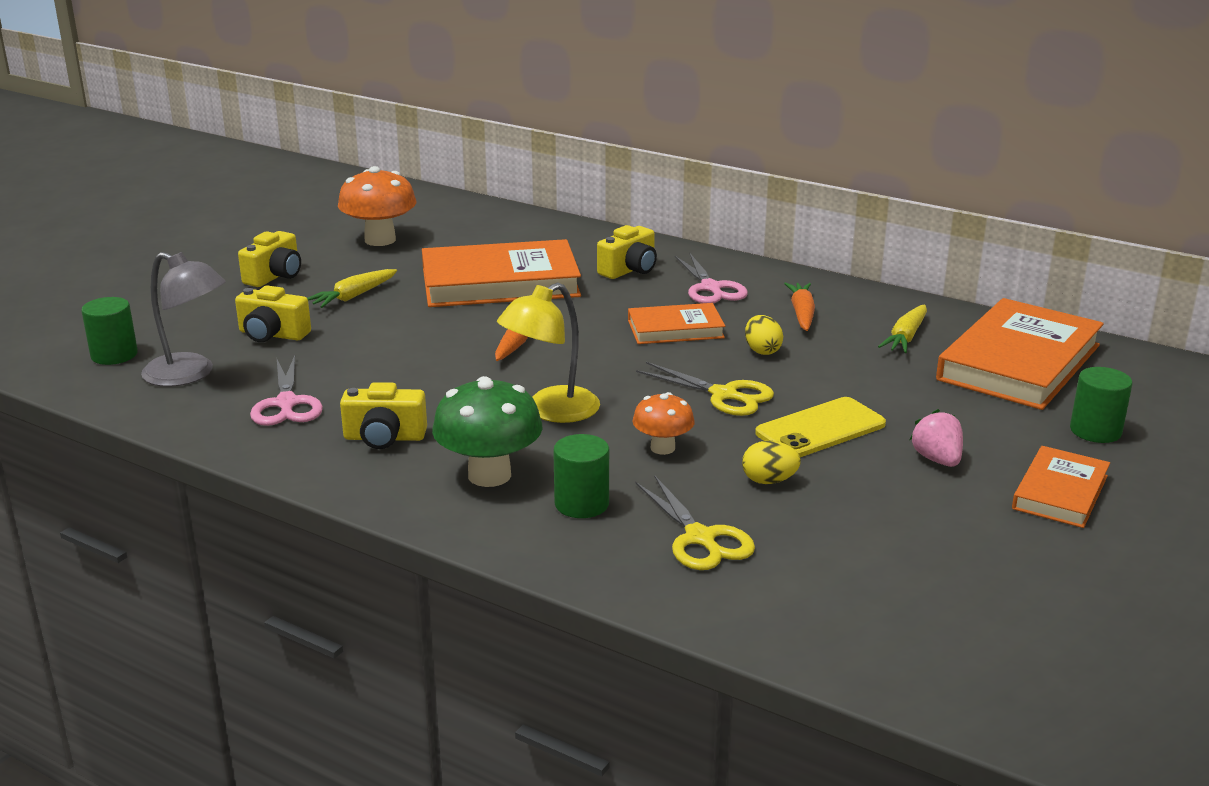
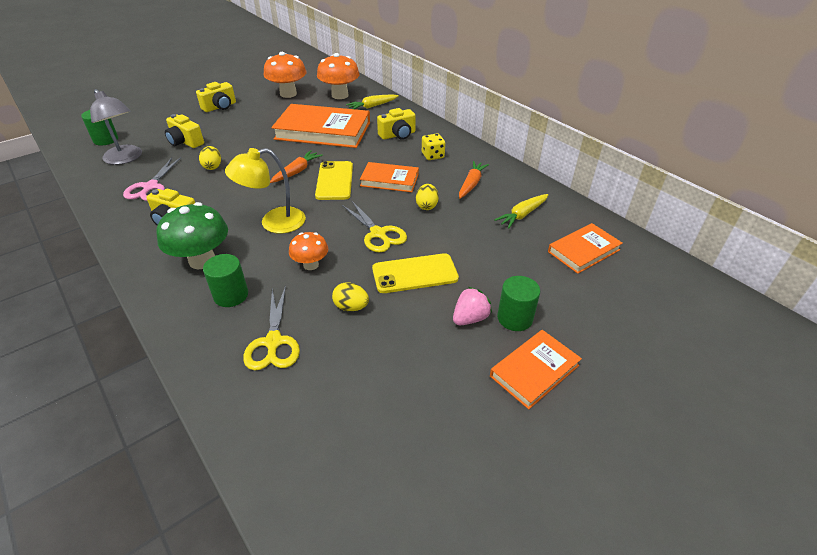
camera: 20 degrees right, 15 degrees up
(353, 296) = (244, 126): yellow carrot -> yellow carrot (372, 106)
(364, 359) = (212, 166): none -> yellow egg
(475, 229) = (340, 95): none -> orange mushroom
(591, 344) = (335, 181): none -> yellow phone
(711, 288) = (432, 155): pink scissors -> yellow dice
(937, 459) = (470, 318): pink strawberry -> pink strawberry turned 45 degrees clockwise
(1019, 362) = (583, 251): orange book -> orange book, size x0.55
(1095, 431) = (598, 322): green cylinder -> green cylinder (514, 318)

